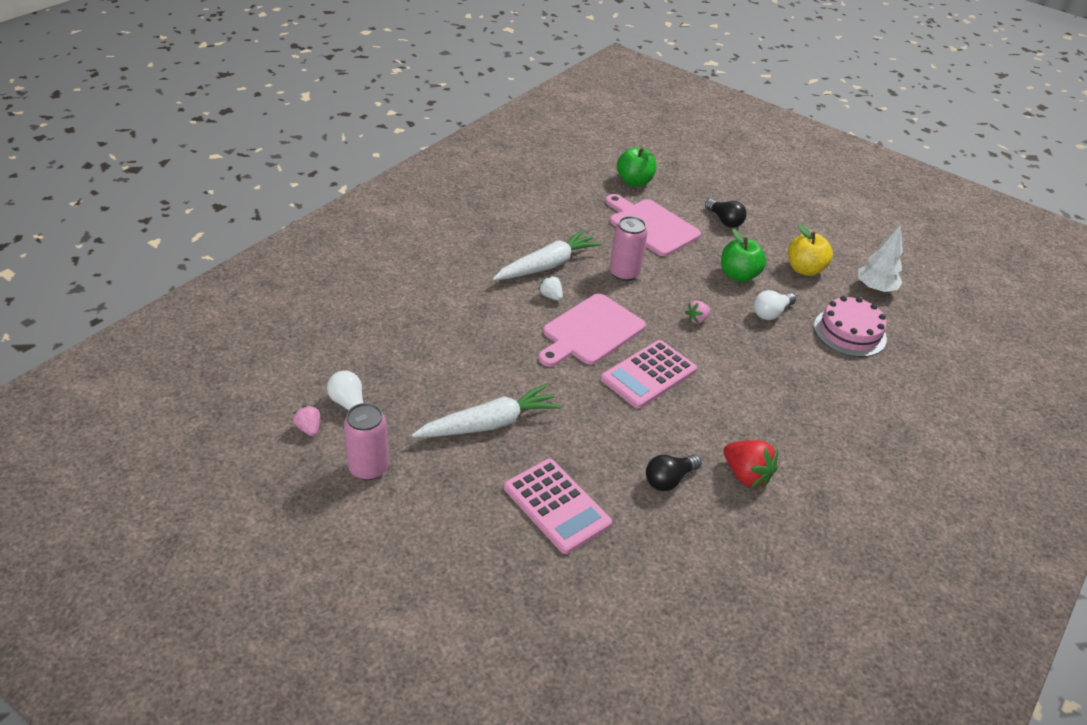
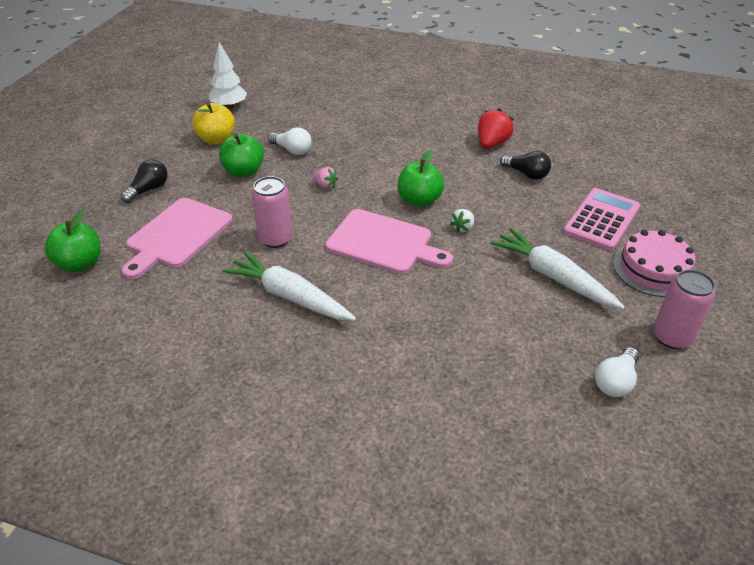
camera: 105 degrees left, 0 degrees up
(309, 428) = (672, 402): pink strawberry -> none
(551, 296) = (344, 281): white strawberry -> white strawberry (462, 228)
(648, 375) = (419, 200): pink calculator -> green apple
(849, 332) = (296, 114): pink cake -> pink cake (653, 269)

